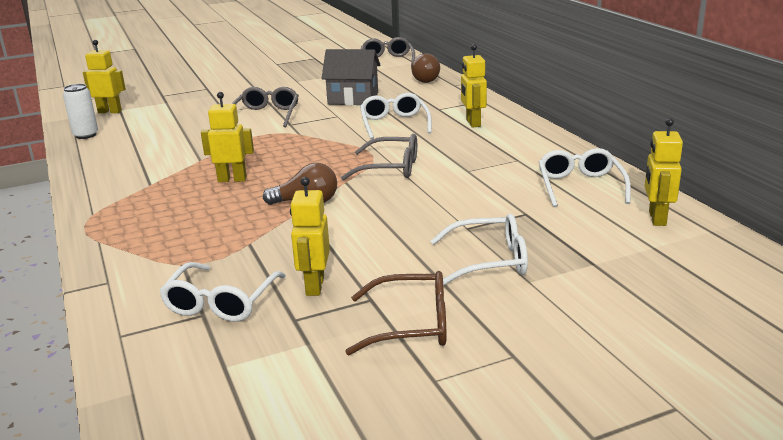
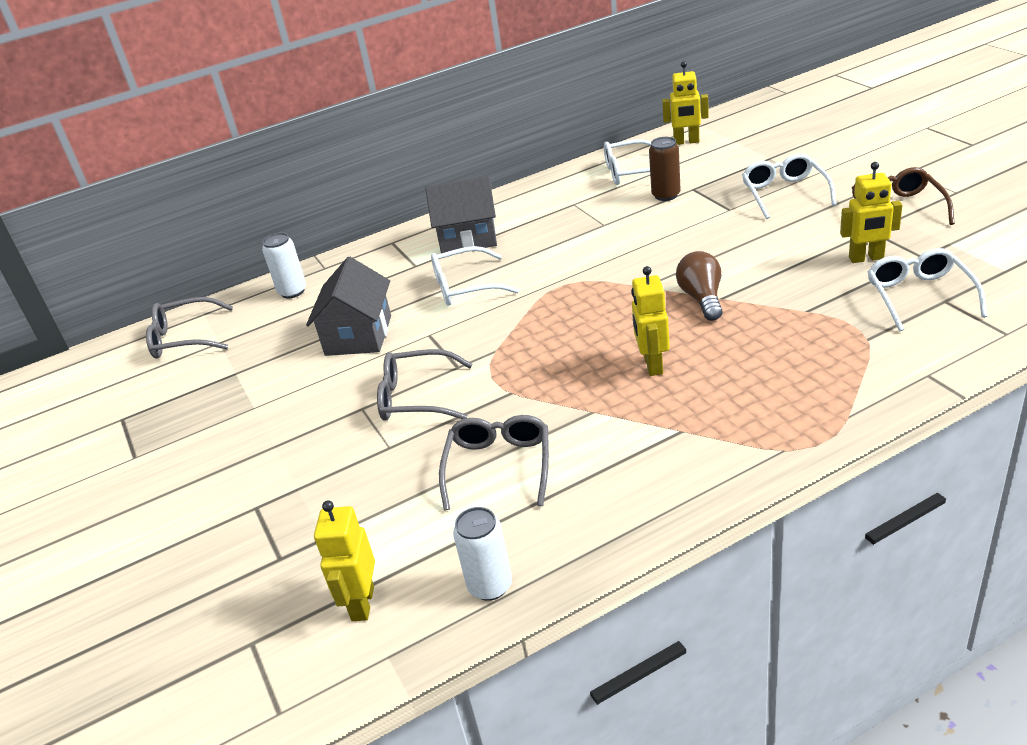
camera: 90 degrees left, 10 degrees up
(221, 302) = (920, 296): white glasses -> white glasses turned 105 degrees counterclockwise
(390, 168) = (603, 266): grey glasses -> grey glasses (499, 467)
(426, 79) = (292, 291): brown light bulb -> white can
(473, 123) = (468, 238): yellow robot -> grey house
(516, 199) = (666, 195): none -> brown can

